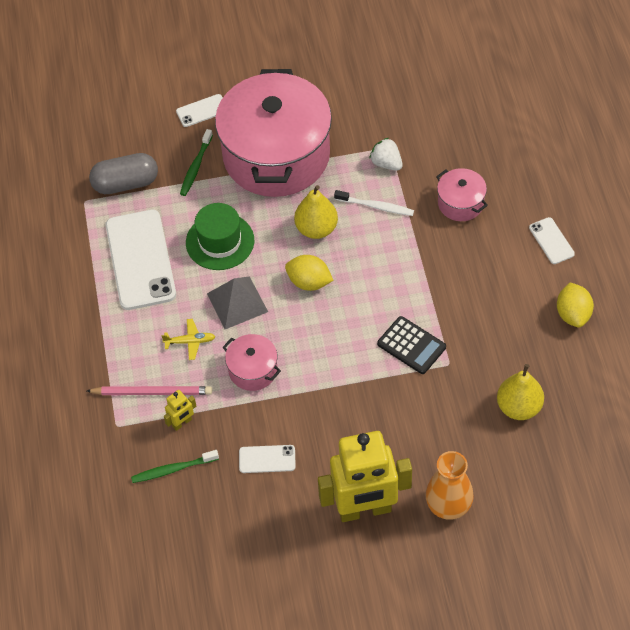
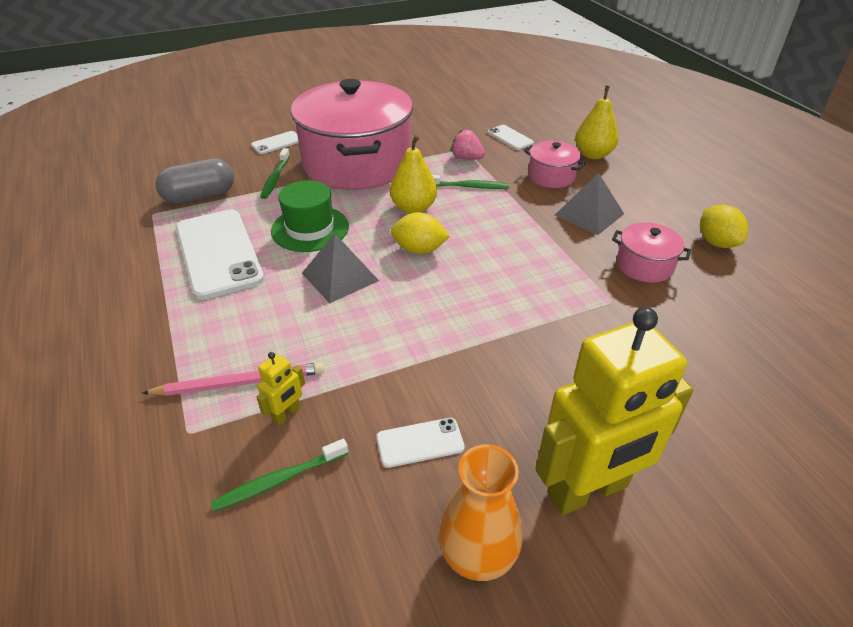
camera: 15 degrees left, 15 degrees down
(190, 342) = (287, 321): yellow plane -> none
(253, 370) = (374, 339): pink pot -> pink pot (644, 265)
(376, 206) = (469, 187): white toothbrush -> green toothbrush
(386, 163) = (466, 158): white strawberry -> pink strawberry
(411, 345) = (559, 290): black calculator -> none
(448, 506) = (703, 463): orange vase -> orange vase (477, 555)
(475, 261) = (589, 214): none -> grey pyramid
(519, 407) = (718, 332): yellow pear -> yellow pear (593, 155)
(551, 241) = (654, 192): white phone -> white phone (510, 138)

